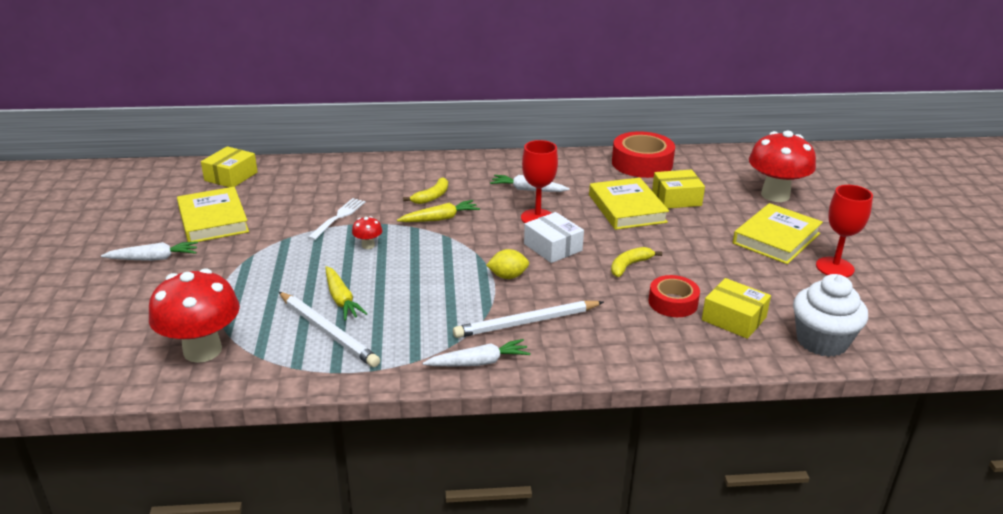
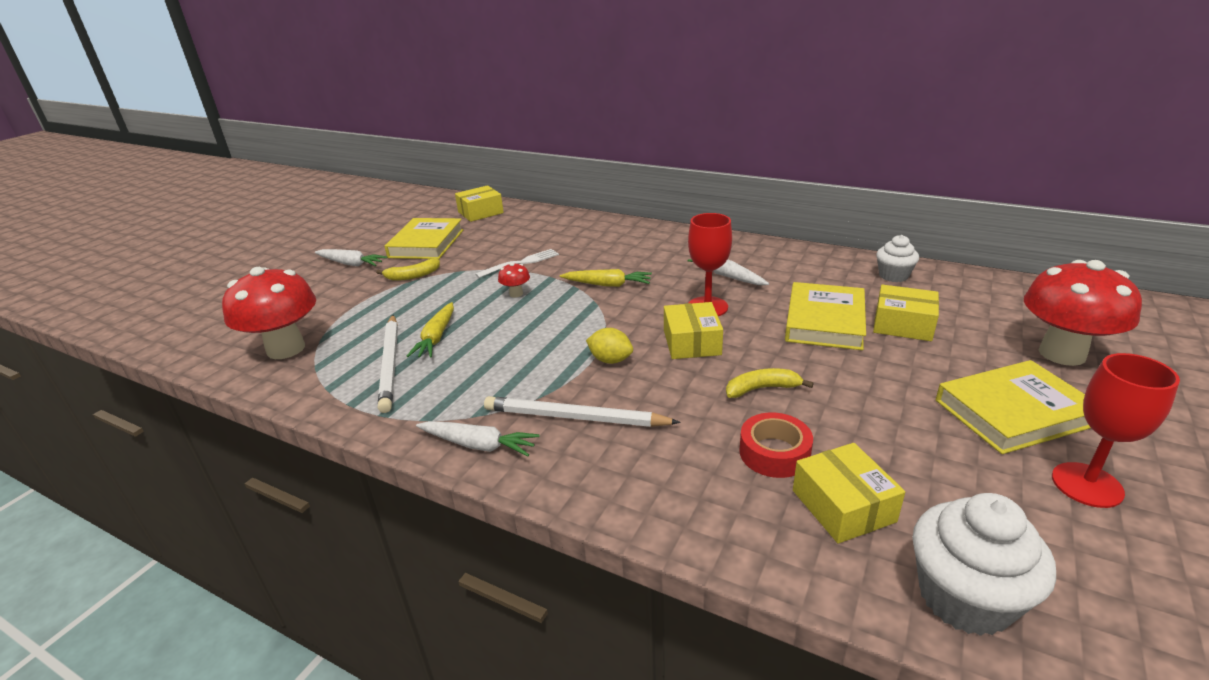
camera: 35 degrees right, 0 degrees up
(432, 197) = (623, 262): yellow banana -> yellow banana (412, 276)
(553, 247) = (691, 342): white box -> yellow box
(642, 163) = (893, 276): red tape -> white cupcake

